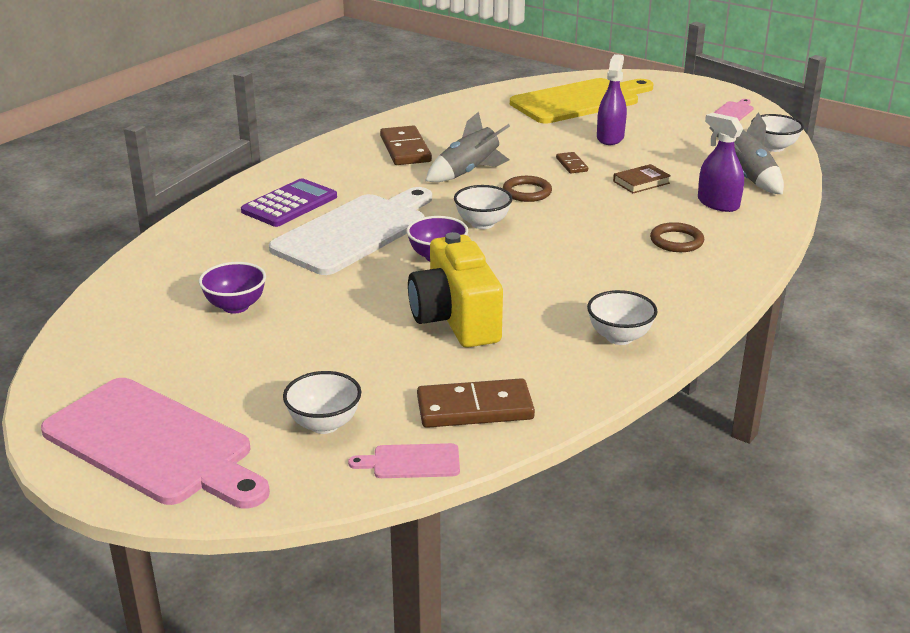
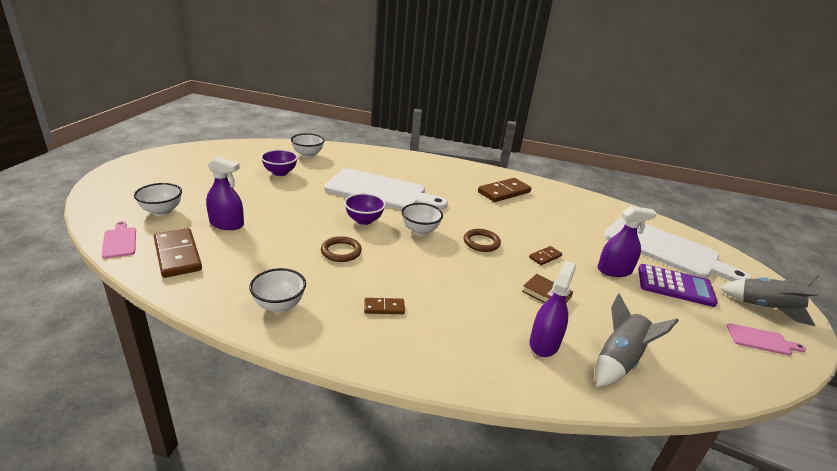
camera: 65 degrees right, 0 degrees up
(154, 445) = (146, 174): pink cutting board -> none
(289, 204) = (401, 170): purple calculator -> purple calculator (675, 286)
(397, 365) = (226, 224): none -> purple spray bottle
(455, 319) = (286, 236): yellow camera -> none
(468, 172) = (491, 217): grey rocket -> grey rocket (765, 308)
(579, 101) = (666, 249): yellow cutting board -> white cutting board
(641, 273) = (384, 307): none -> brown domino
(676, 241) = (452, 322): brown ring -> brown ring (341, 251)
(773, 147) = (711, 377): white bowl -> white bowl (308, 155)

